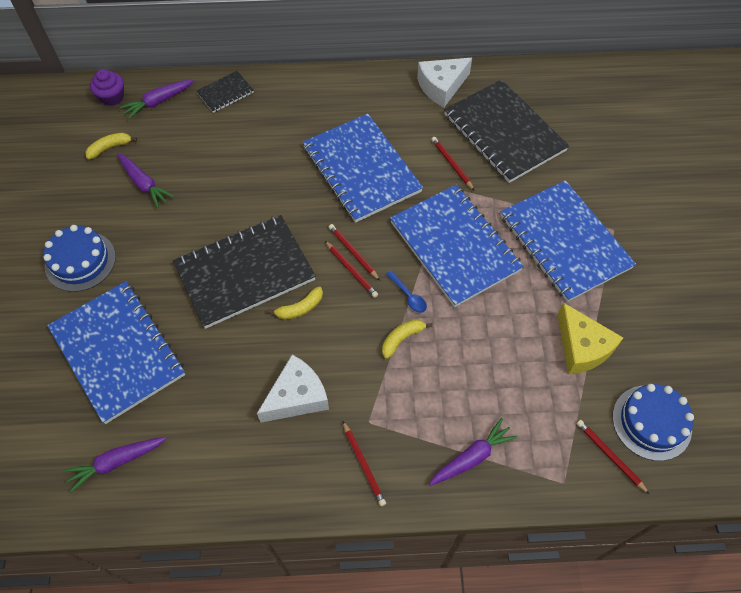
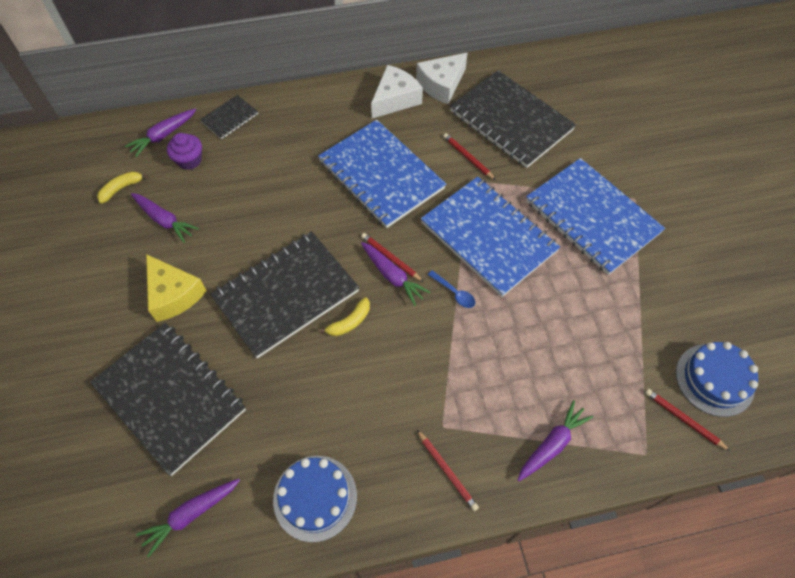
camera: 10 degrees left, 0 degrees up
(80, 261) = (112, 309): blue cake -> blue cake (315, 497)
(112, 97) = (114, 137): purple cupcake -> purple cupcake (189, 160)
(117, 352) = (170, 397): blue notebook -> black notebook
(297, 396) = (365, 413): white cheese -> white cheese (395, 99)
(351, 270) = (392, 276): red pencil -> purple carrot
(402, 339) = (457, 336): yellow banana -> none
(582, 347) = (632, 317): yellow cheese -> yellow cheese (174, 294)

